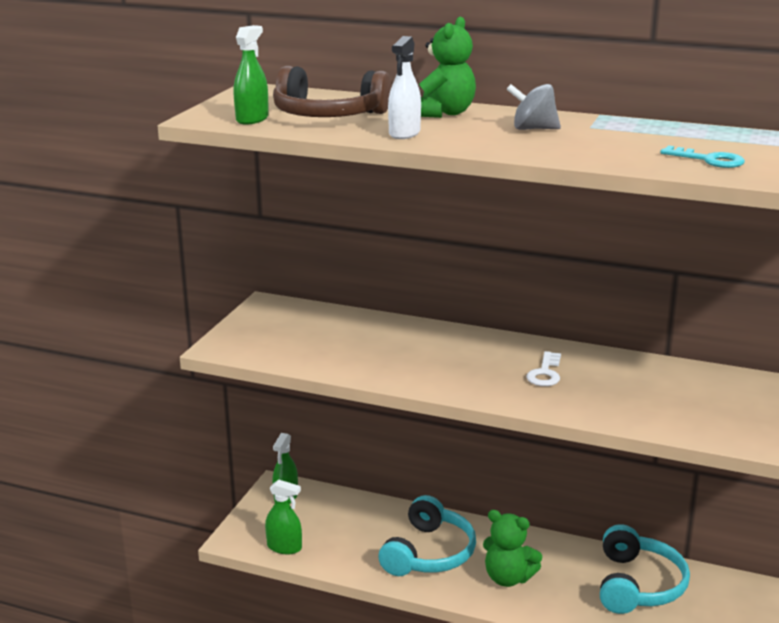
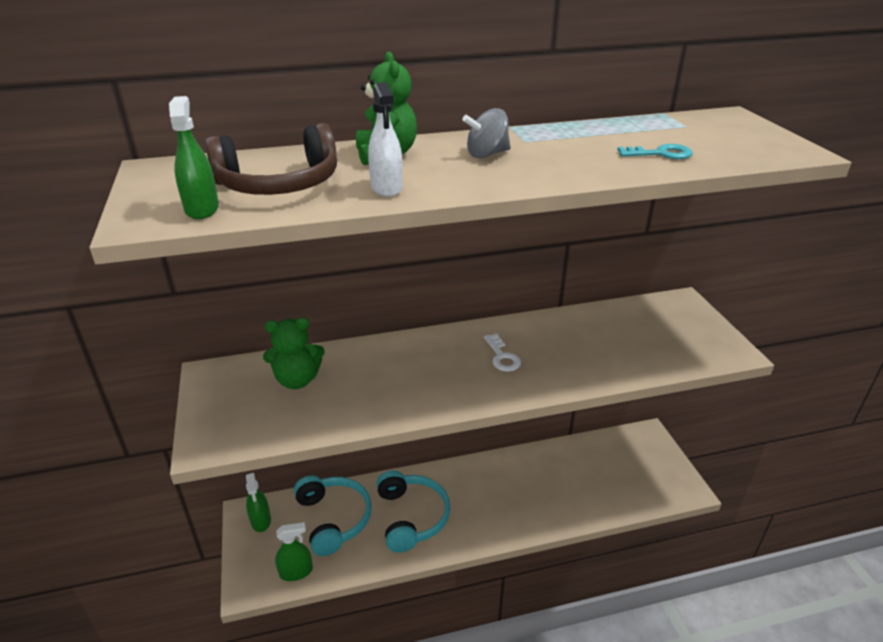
camera: 35 degrees left, 10 degrees up
(508, 578) = (481, 509): green teddy bear -> green teddy bear (297, 380)
(638, 585) = (562, 471): turquoise headphones -> turquoise headphones (333, 519)

